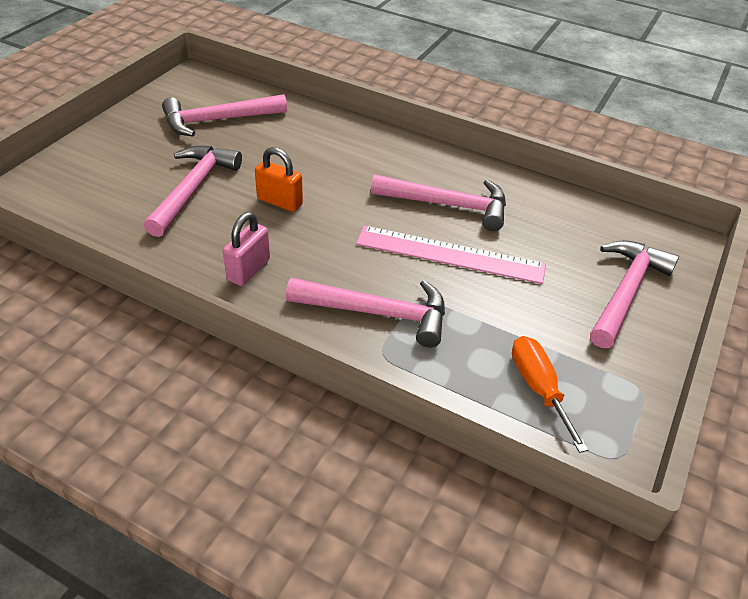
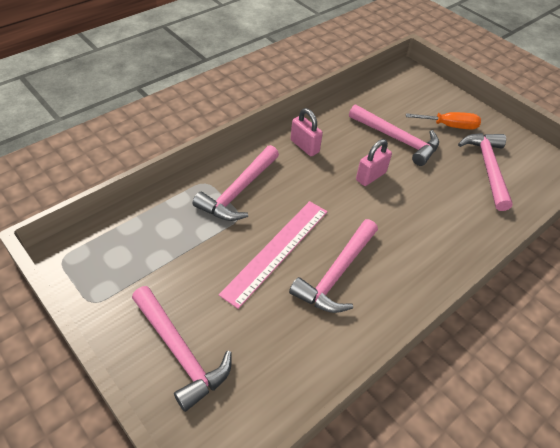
camera: 110 degrees right, 5 degrees up
(279, 202) = (370, 176): orange padlock -> pink padlock
(538, 388) = (133, 245): orange screwdriver -> orange screwdriver (449, 126)

